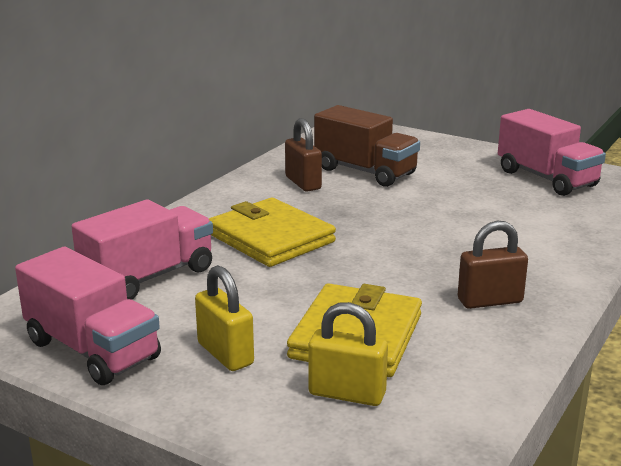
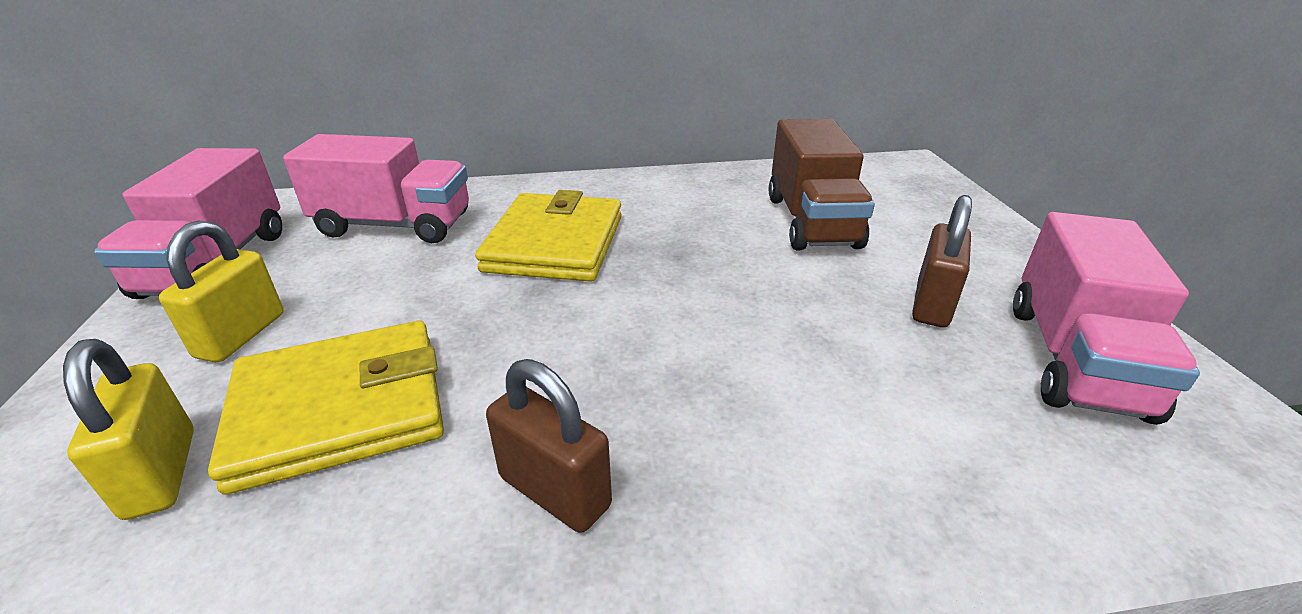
camera: 50 degrees right, 10 degrees up
(303, 183) = (717, 204): brown padlock -> brown padlock (932, 304)

